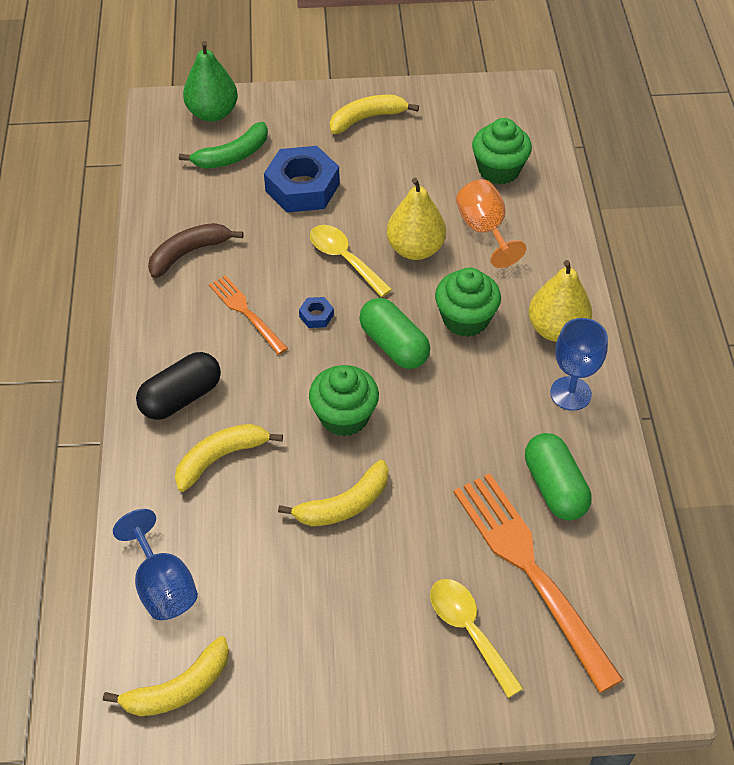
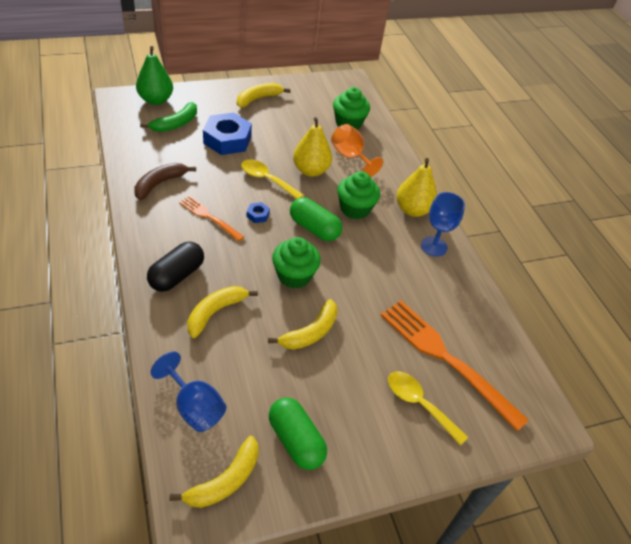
camera: 20 degrees left, 5 degrees down
(554, 487) = (443, 304): green capsule -> green capsule (296, 441)

